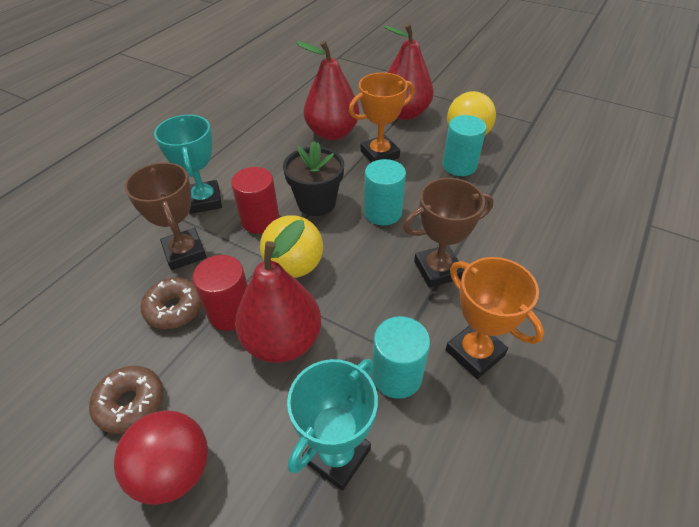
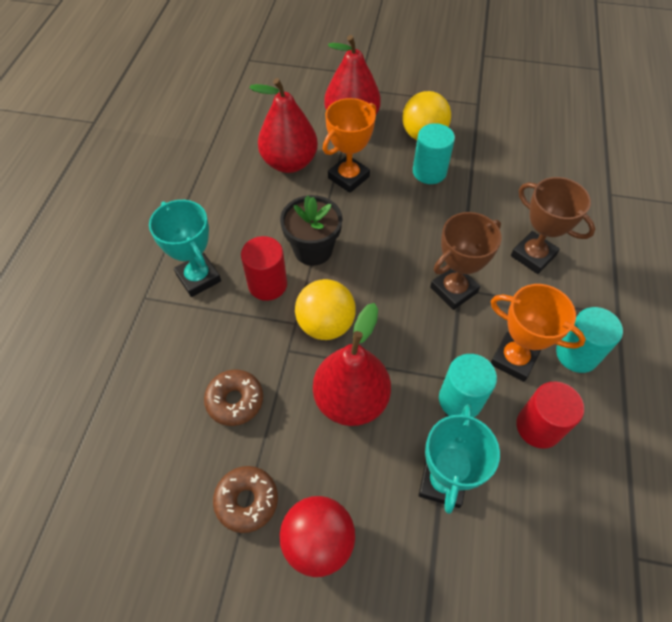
camera: 20 degrees left, 10 degrees up
(184, 252) = (211, 341): brown trophy -> brown trophy (533, 255)
(231, 312) = (290, 388): red cylinder -> red cylinder (538, 427)
(383, 212) = (380, 243): turquoise cylinder -> turquoise cylinder (576, 354)

